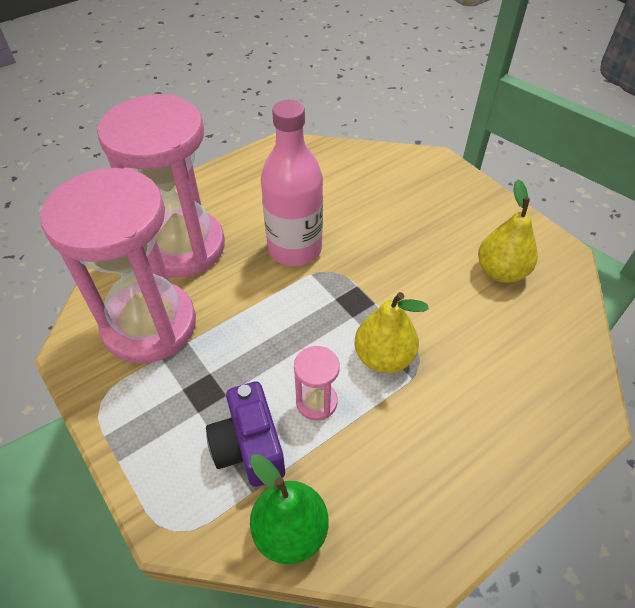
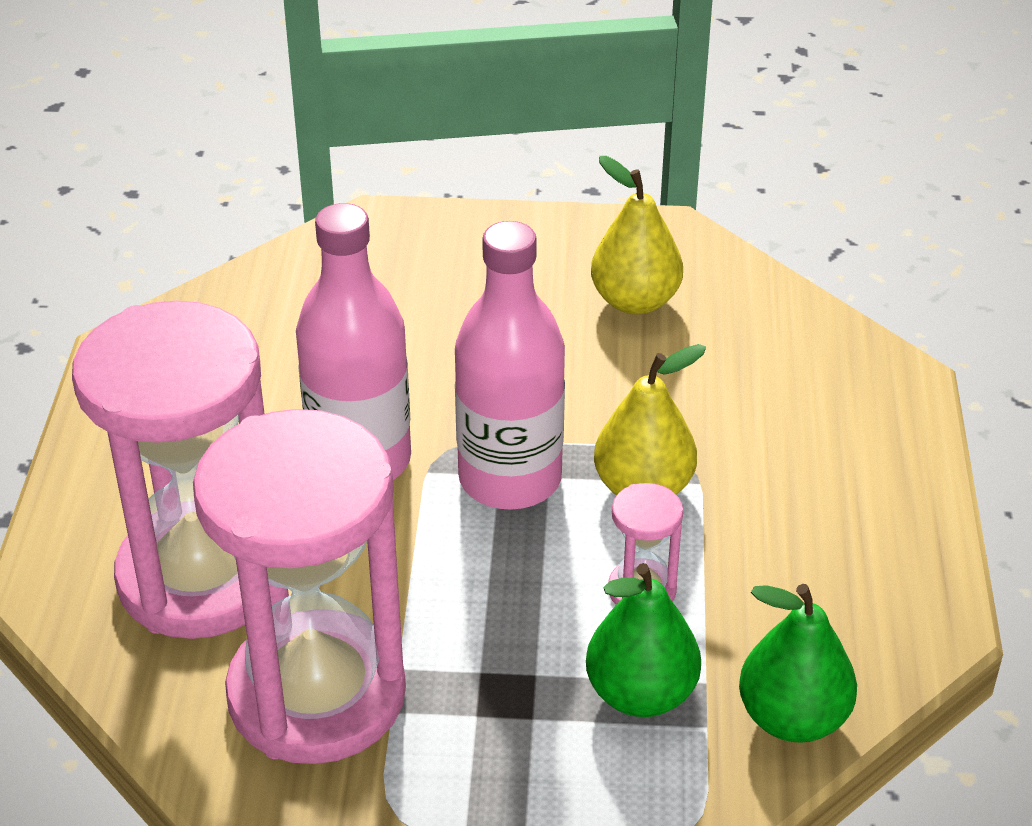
camera: 50 degrees left, 10 degrees down
(249, 447) = (641, 694): purple camera -> green pear
(336, 304) = (510, 479): none -> pink bottle

